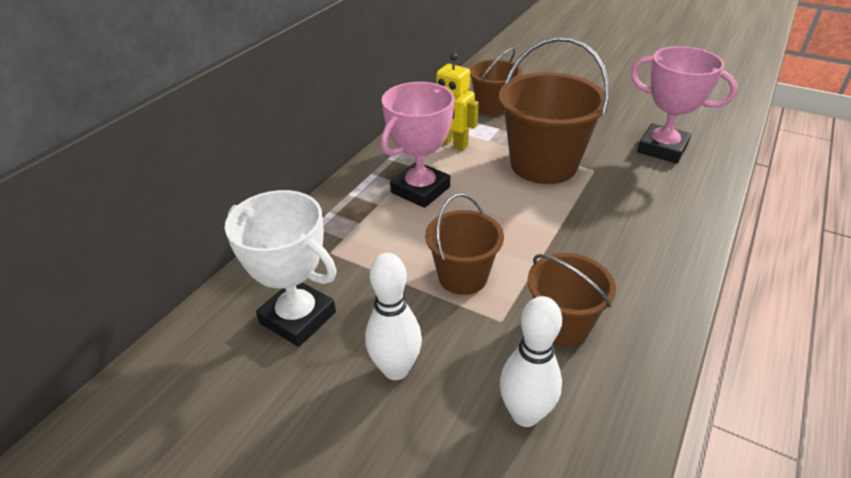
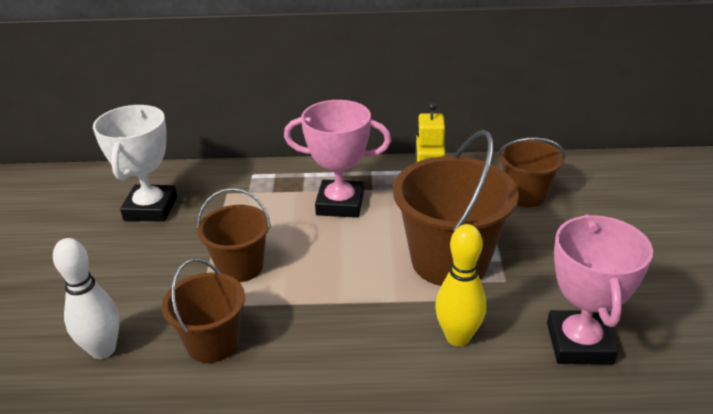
camera: 60 degrees right, 5 degrees down
(396, 369) = (121, 270): white bowling pin -> none
(630, 191) = (458, 337): none -> yellow bowling pin

